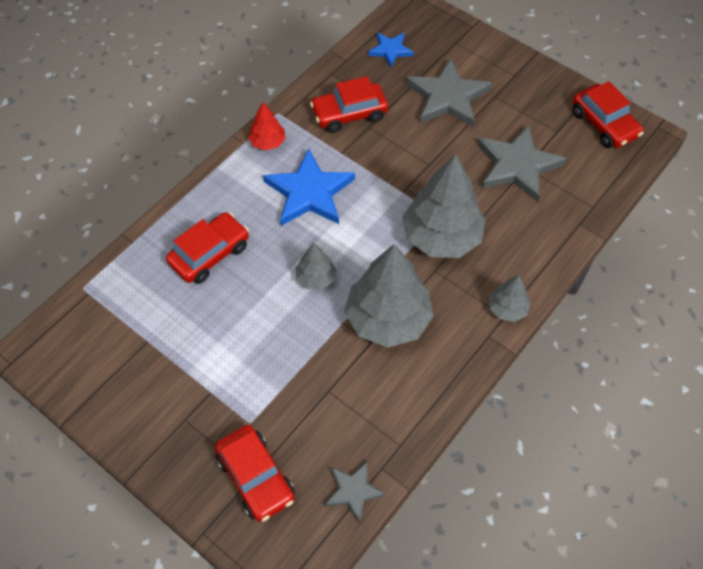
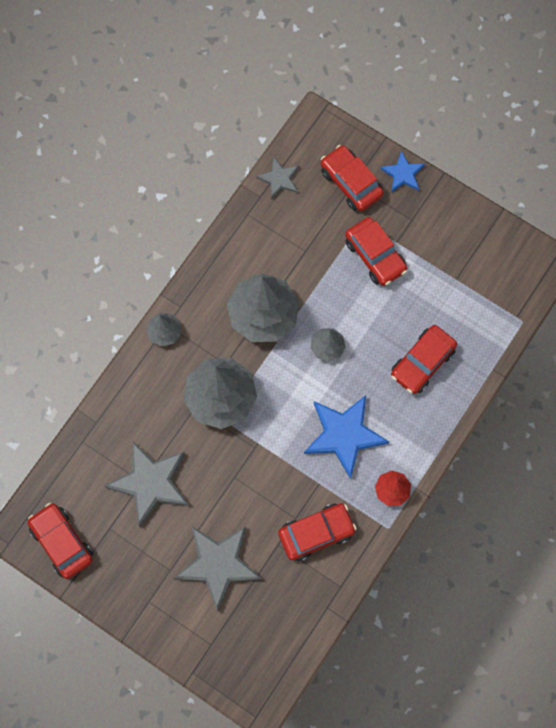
camera: 175 degrees right, 15 degrees up
(241, 377) = (375, 255): none -> red car
(390, 50) = (281, 626): blue star -> blue star (403, 174)

